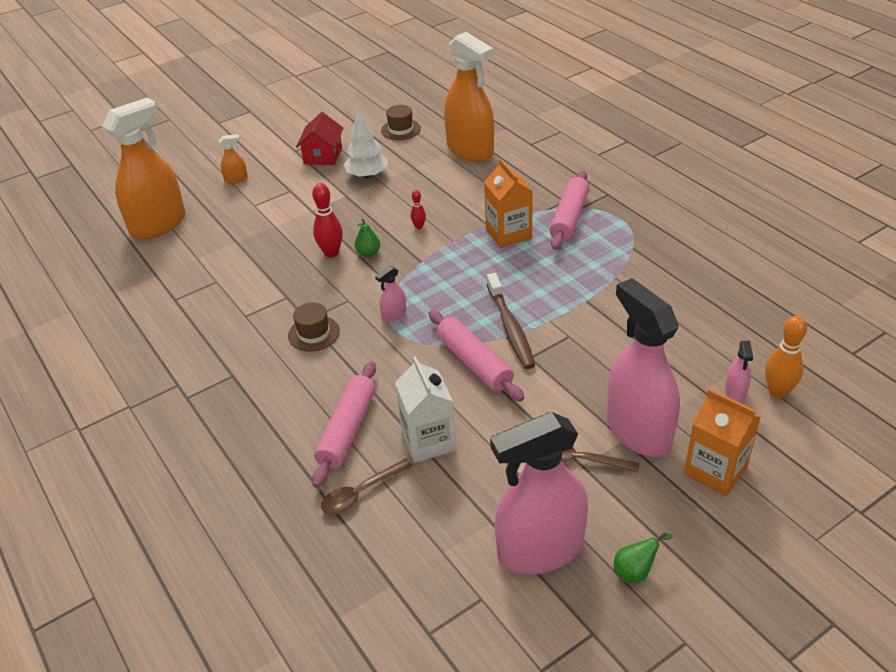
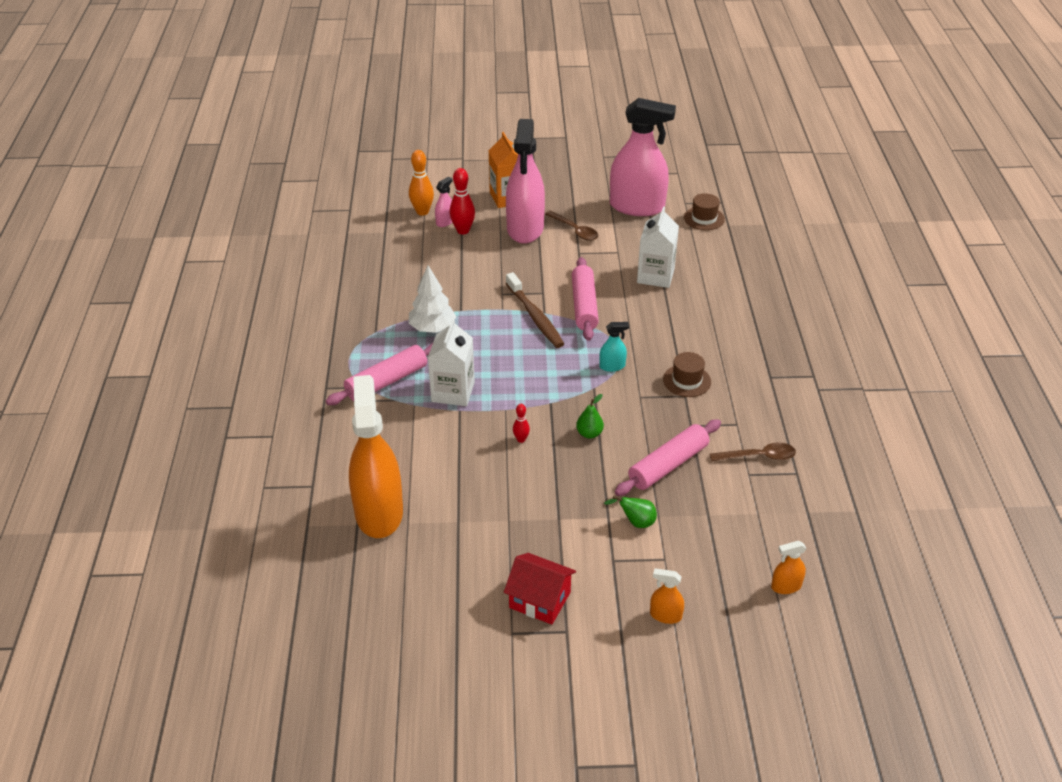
camera: 150 degrees left, 0 degrees up
(158, 224) = (786, 586): orange spray bottle -> orange spray bottle, size x0.40
(323, 155) = (540, 600): red house -> red house turned 75 degrees clockwise
(331, 253) = (622, 451): red bowling pin -> red bowling pin (463, 230)
(347, 430) = (704, 303): pink rolling pin -> pink rolling pin (668, 465)
(361, 493) = (718, 268): brown spoon -> brown spoon (758, 456)
(367, 175) = (515, 536): white tree -> white tree (432, 328)
(394, 315) = (612, 366): pink spray bottle -> turquoise spray bottle
(400, 129) = (417, 593): brown hat -> brown hat (704, 218)
(508, 234) = (453, 392): orange carton -> white carton
(510, 327) = (535, 317): brown toothbrush -> brown toothbrush turned 135 degrees clockwise
(635, 571) = (598, 182): green pear -> green pear (636, 522)

